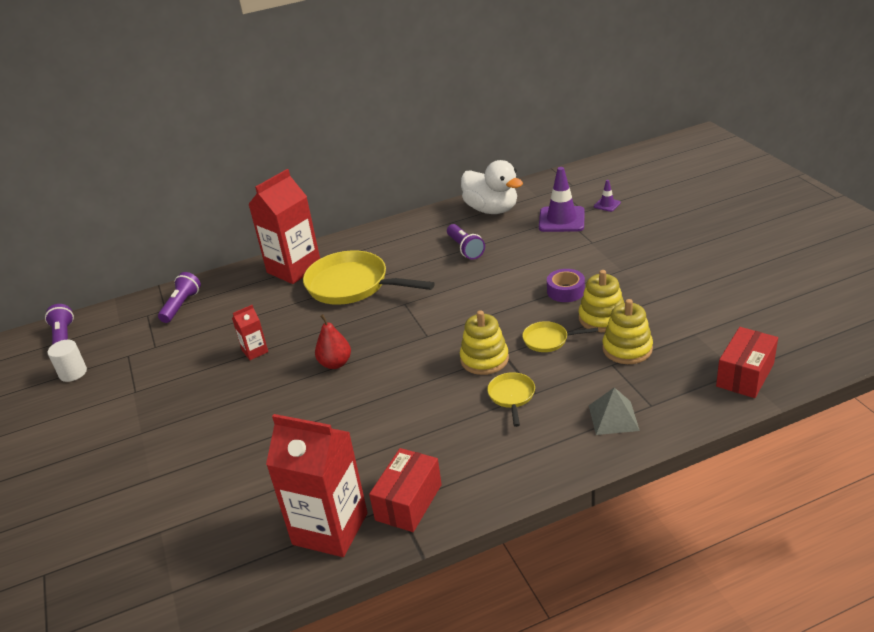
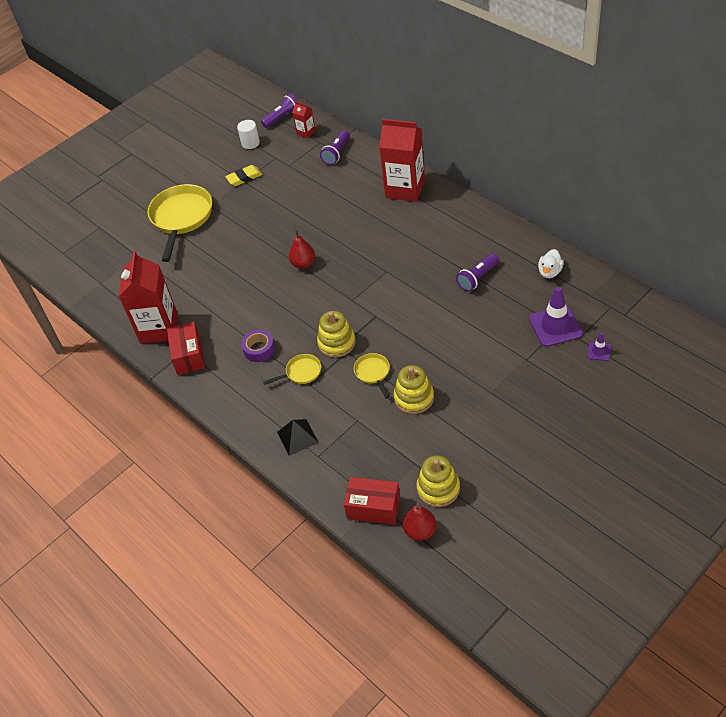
camera: 70 degrees right, 15 degrees up
(129, 389) = (244, 177): none -> yellow eraser
(181, 305) = (337, 153): purple flashlight -> purple flashlight turned 120 degrees clockwise
(255, 351) = (302, 216): red carton -> red carton (306, 132)
(352, 285) = (397, 231): yellow pan -> yellow pan (181, 218)
(408, 502) = (188, 355): red box -> red box turned 75 degrees clockwise
(491, 209) = (549, 272): white duck -> white duck, size x0.52
(565, 291) = (443, 363): purple tape -> purple tape (259, 349)
(613, 418) = (297, 437): grey pyramid -> black pyramid
(627, 349) = (380, 424): yellow stacking toy -> yellow stacking toy (438, 488)
(787, 347) = (420, 531): none -> red pear

